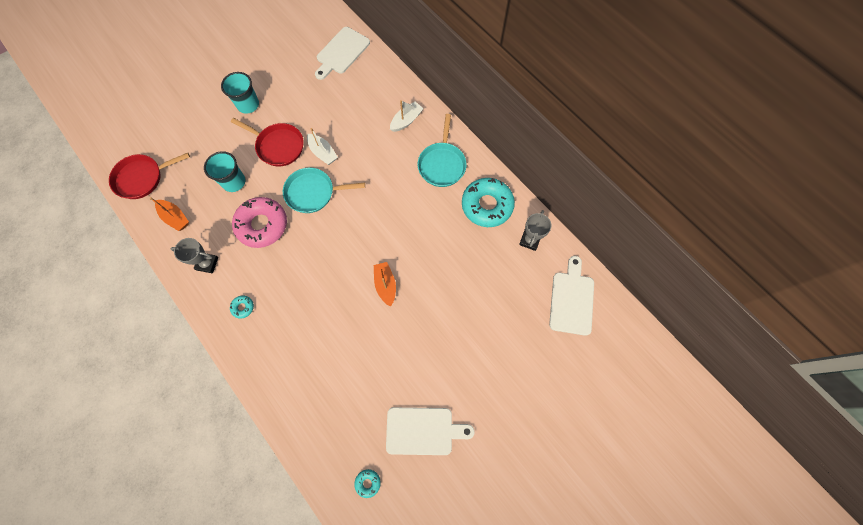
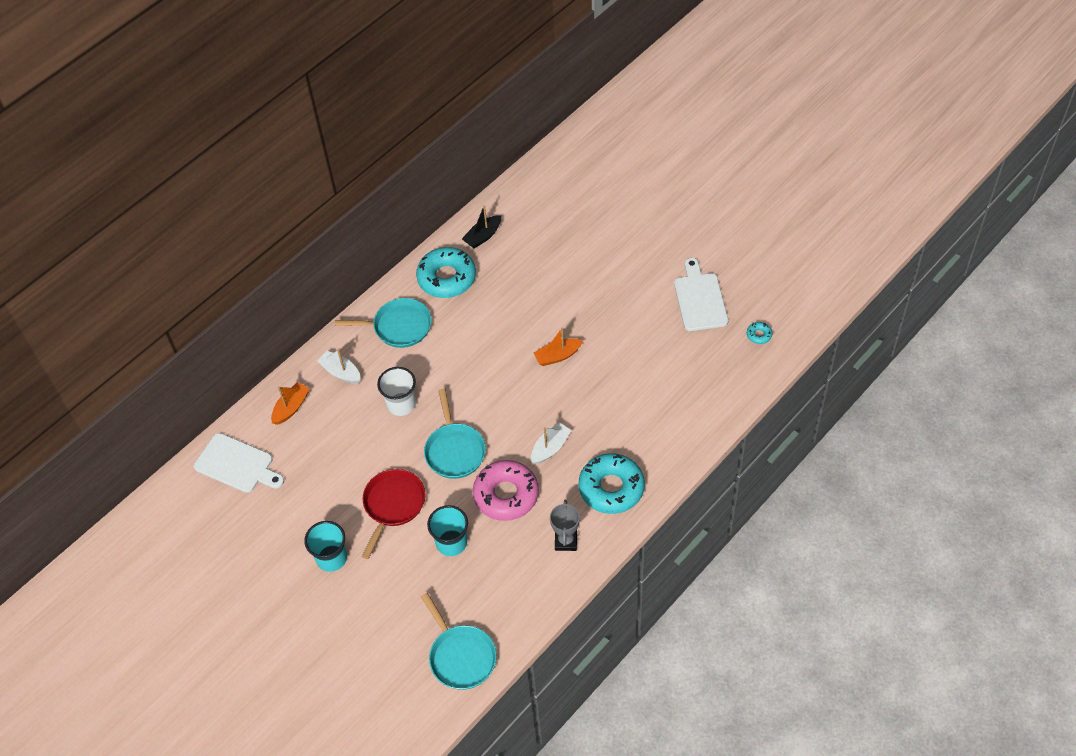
camera: 95 degrees left, 15 degrees down
(142, 178) = (461, 656): red pan -> turquoise pan
(175, 218) = (512, 596): orange boat -> orange boat (291, 407)
(243, 307) = (611, 488): turquoise donut -> turquoise donut, size x2.42
(323, 153) = (397, 452): white boat -> white boat (550, 448)
(366, 159) = (401, 404): none -> white cup
(529, 240) = (483, 236): grey trophy -> black boat
(571, 300) = (542, 197): white cutting board -> none

